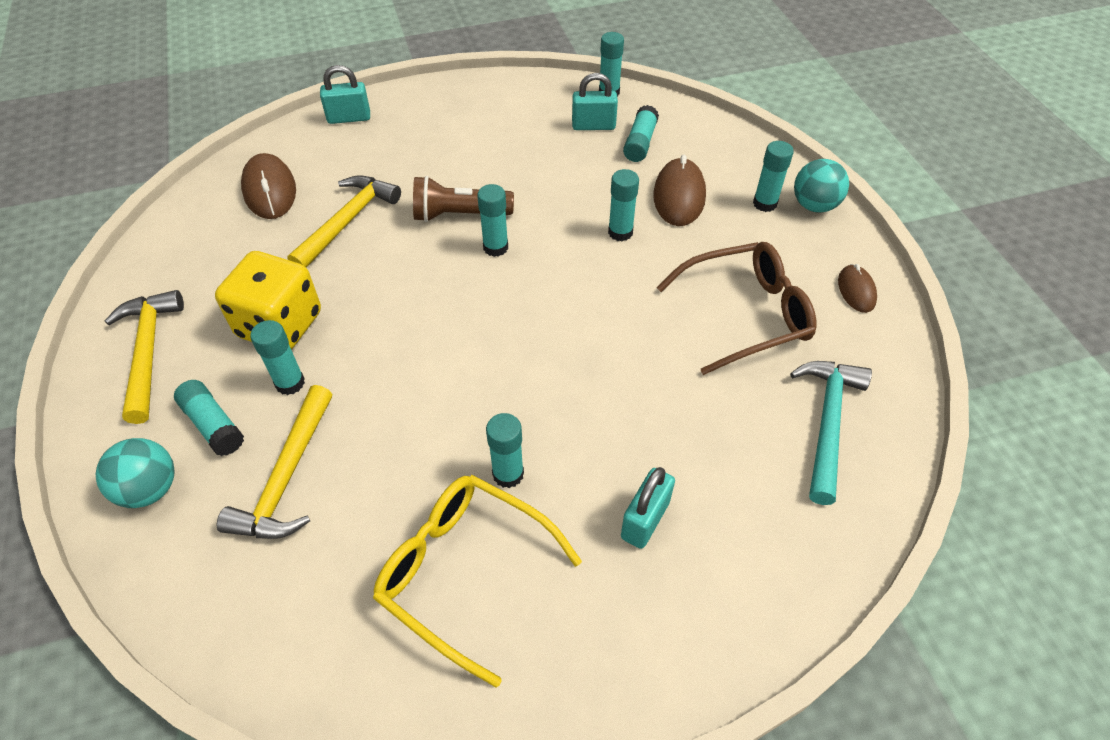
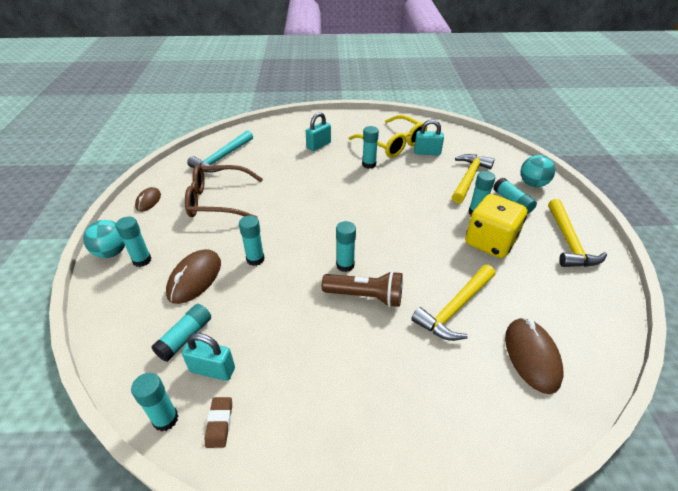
camera: 165 degrees left, 10 degrees down
(349, 118) = (469, 449): turquoise padlock -> turquoise padlock (427, 152)
(562, 97) = (219, 423): none -> brown eraser

